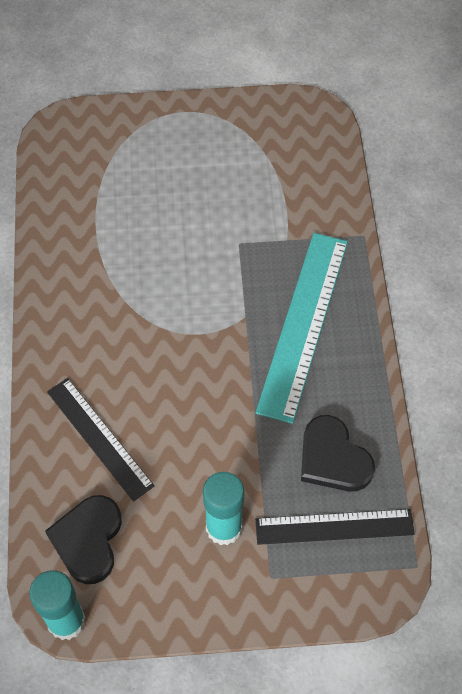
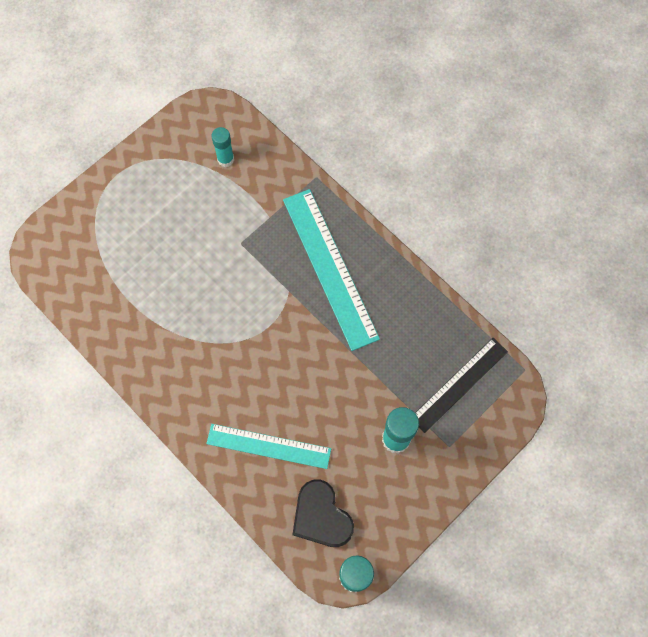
camera: 40 degrees left, 10 degrees up
(99, 438) = (268, 446): black ruler -> turquoise ruler
(292, 163) = (225, 159): none -> turquoise glue stick
(333, 458) = (422, 342): black heart -> none

